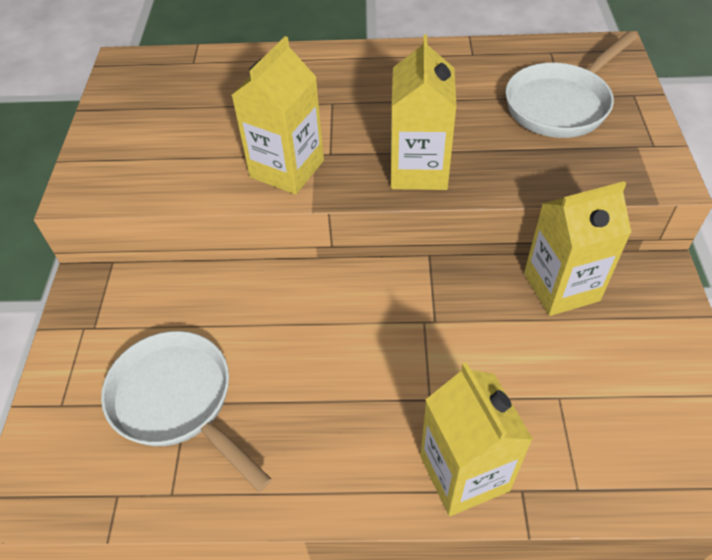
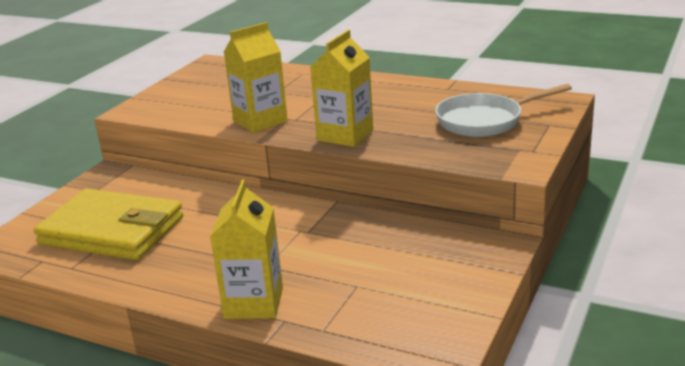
camera: 25 degrees right, 25 degrees down
(177, 401) = (112, 231): white pan -> yellow wallet
(561, 287) = (417, 234): yellow carton -> none

